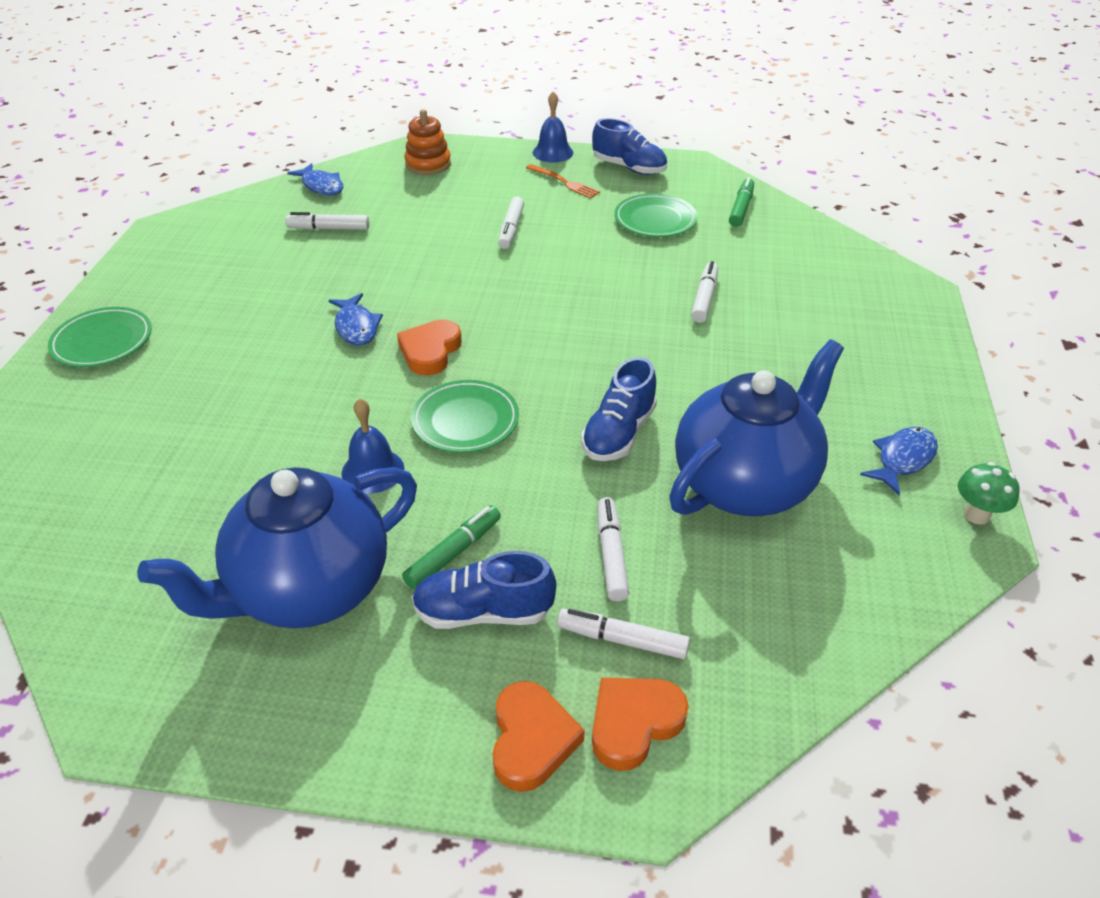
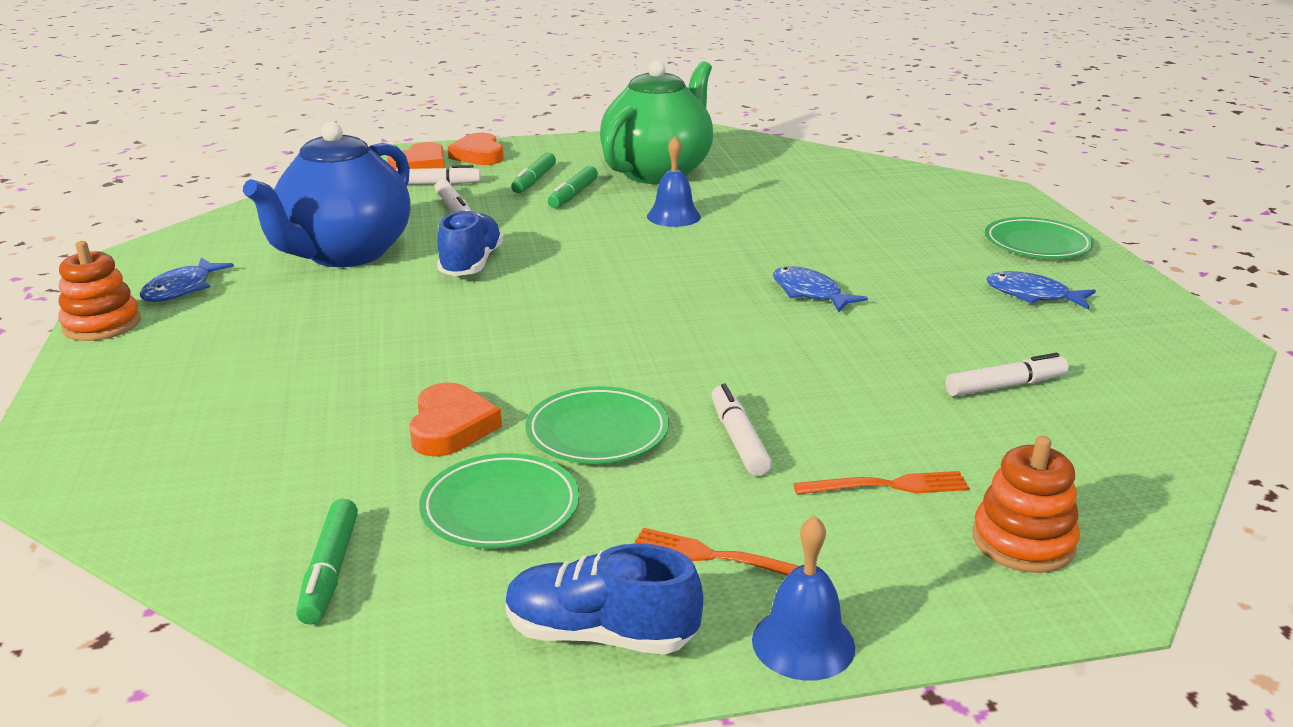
camera: 160 degrees right, 15 degrees down
(309, 589) = (658, 172): blue teapot -> green teapot
(321, 186) = (1130, 450): blue fish -> blue fish (1033, 295)
(430, 351) = (706, 288): orange heart -> orange heart (451, 427)
(459, 194) = (888, 486): none -> orange fork
(465, 420) = (622, 250): green plate -> green plate (597, 432)
(483, 612) = (534, 180): blue shoe -> green marker
(704, 298) = (395, 394): white marker -> none
(954, 420) = (102, 325): none -> orange stacking toy
(976, 515) = (131, 267): green mushroom -> none

